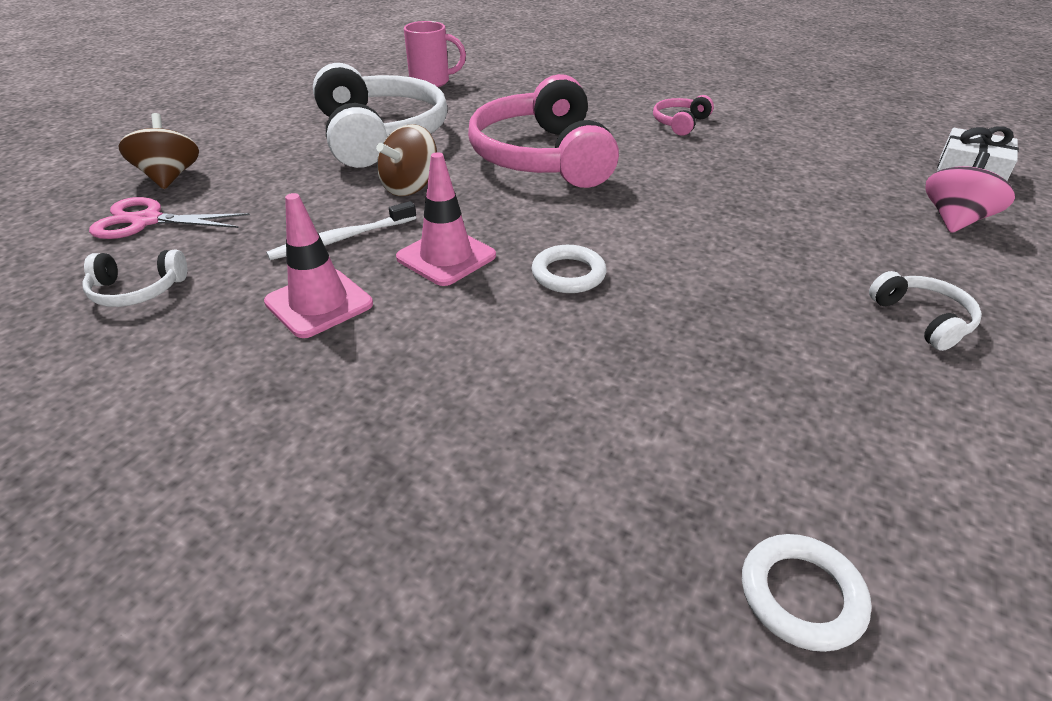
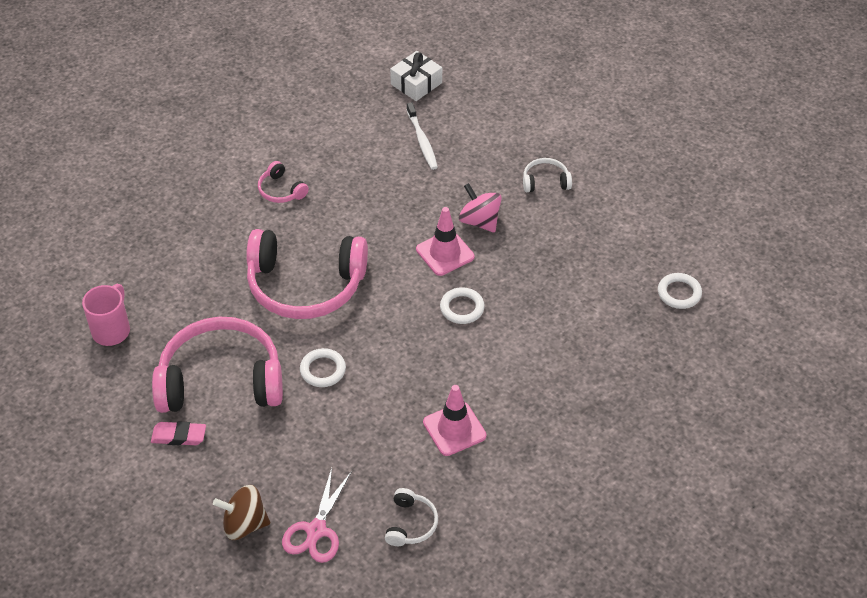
camera: 75 degrees left, 10 degrees up
(299, 128) = (179, 436): none -> pink eraser
(341, 239) = (383, 415): white toothbrush -> white toothbrush (422, 141)
(380, 135) = (221, 380): white headphones -> pink headphones
(410, 187) = (323, 370): brown spinning top -> white ring
(446, 257) = (424, 362): pink traffic cone -> pink traffic cone (445, 253)
(954, 220) = (464, 120): pink spinning top -> pink spinning top (479, 221)

